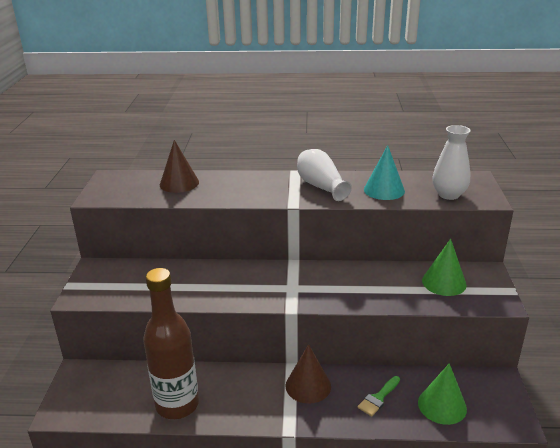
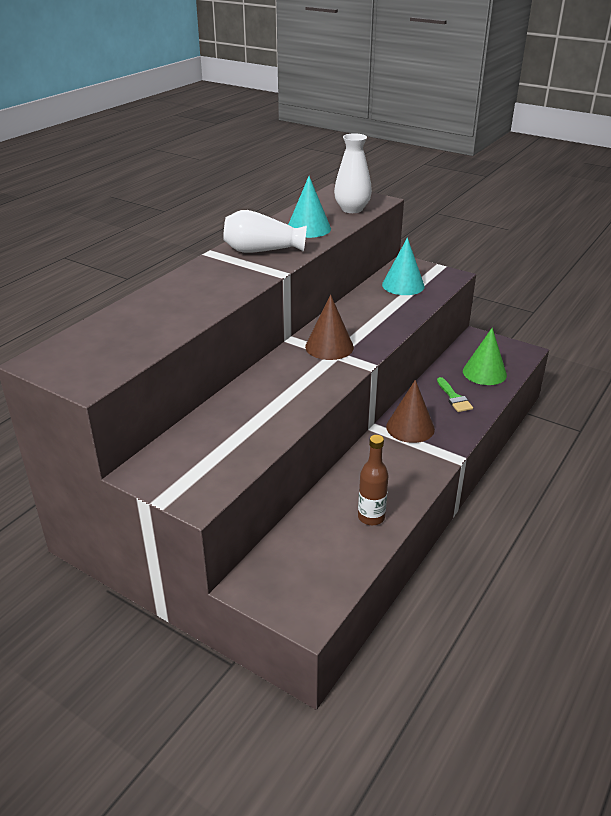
camera: 60 degrees left, 5 degrees up
(177, 405) = (371, 517): brown bottle -> brown bottle, size x0.53
(179, 183) = (137, 318): brown cone -> brown cone (329, 347)
(444, 282) = (403, 285): green cone -> turquoise cone

